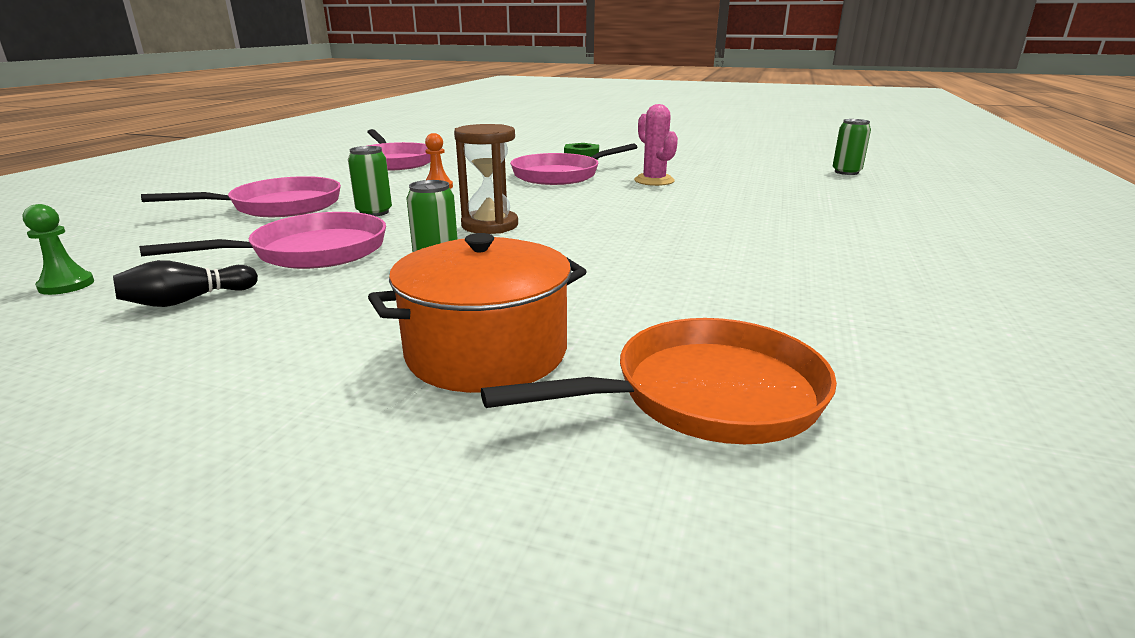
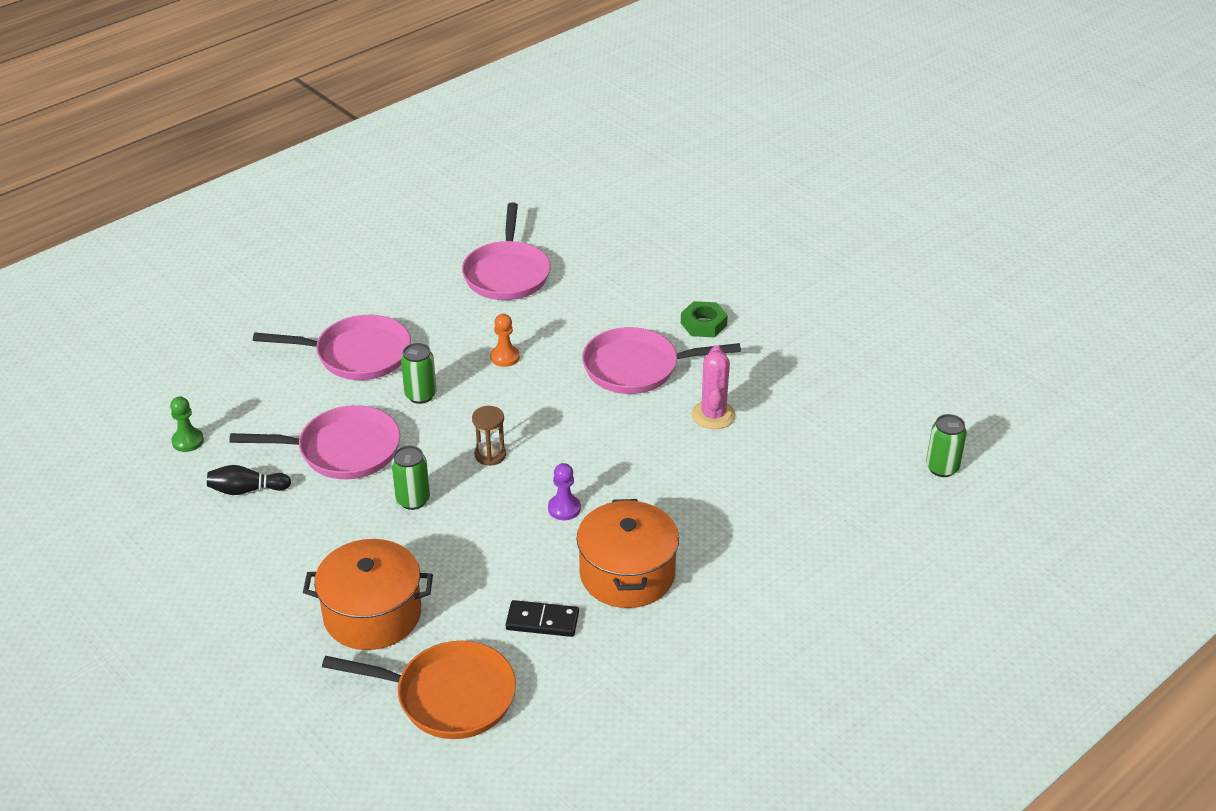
camera: 30 degrees right, 15 degrees up
(490, 225) = (490, 455): brown hourglass -> brown hourglass, size x0.63
(609, 235) = (564, 508): none -> purple pawn
(709, 300) = (542, 621): none -> black domino
(734, 254) = (627, 574): none -> orange pot

